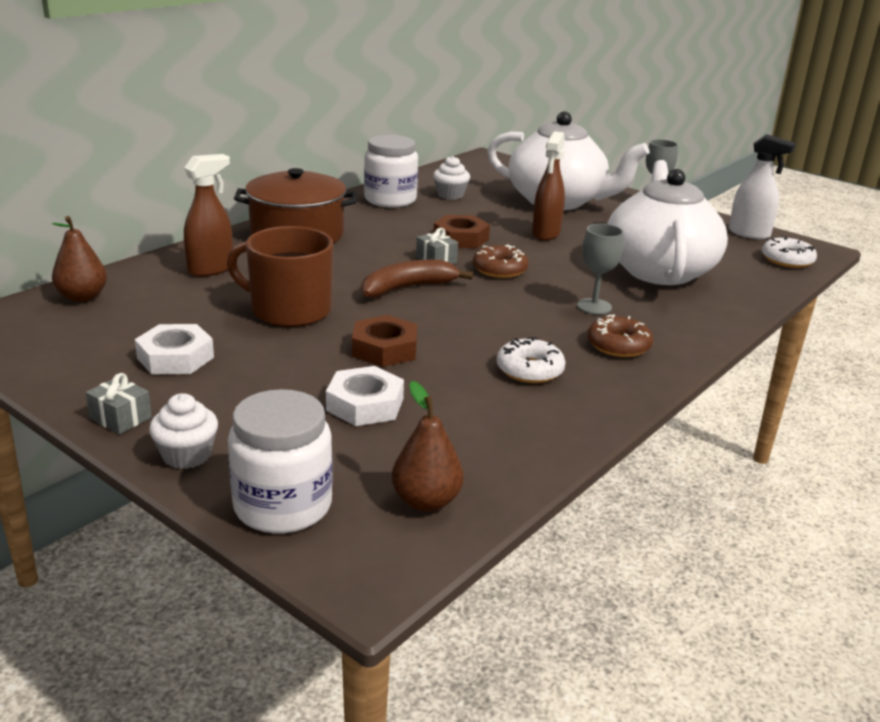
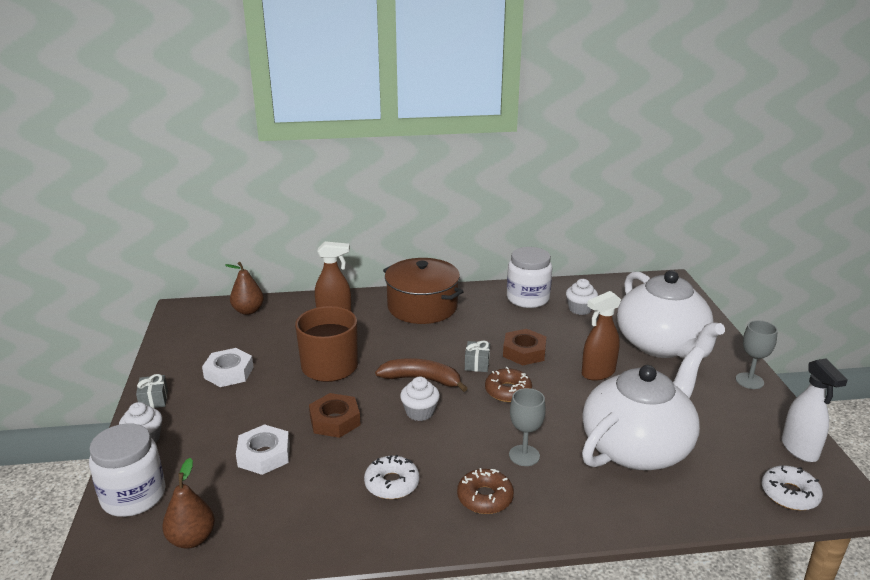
camera: 45 degrees right, 0 degrees up
(453, 311) = (420, 412): none -> white cupcake

